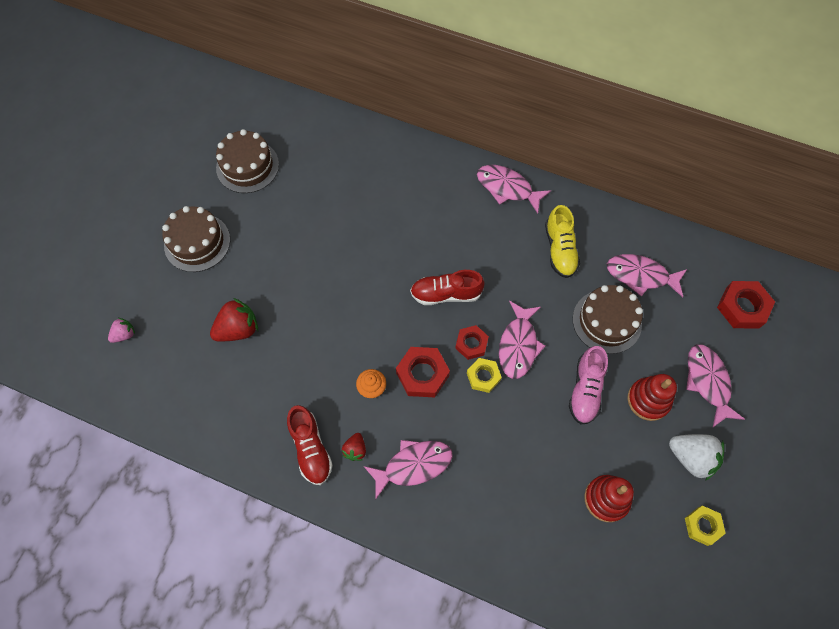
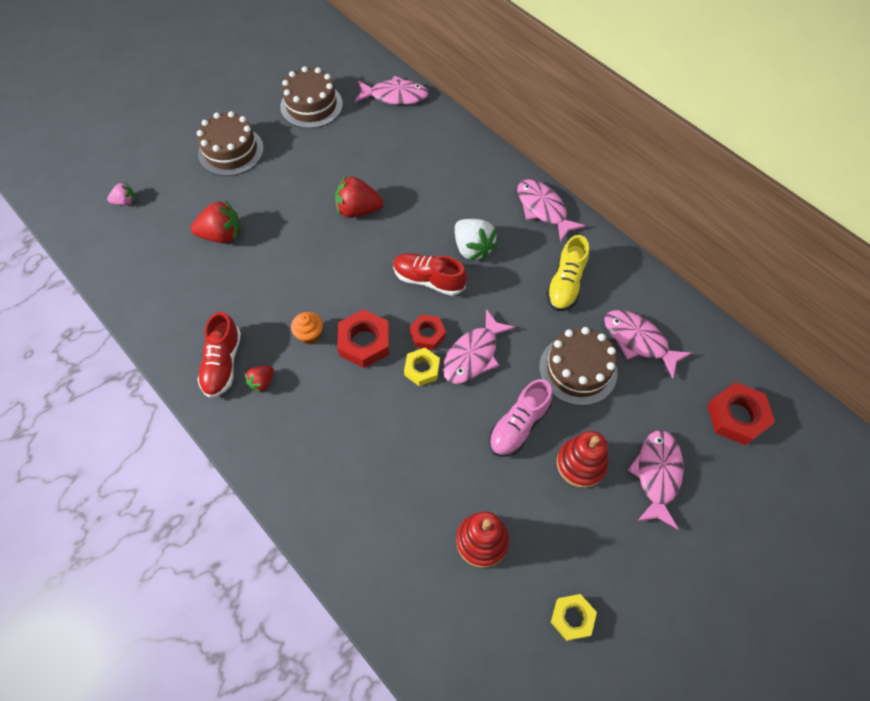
camera: 25 degrees right, 5 degrees down
(349, 254) = (358, 210): none -> red strawberry
(413, 465) = (307, 421): pink fish -> pink fish (395, 96)
(691, 457) = (597, 542): white strawberry -> white strawberry (472, 248)

